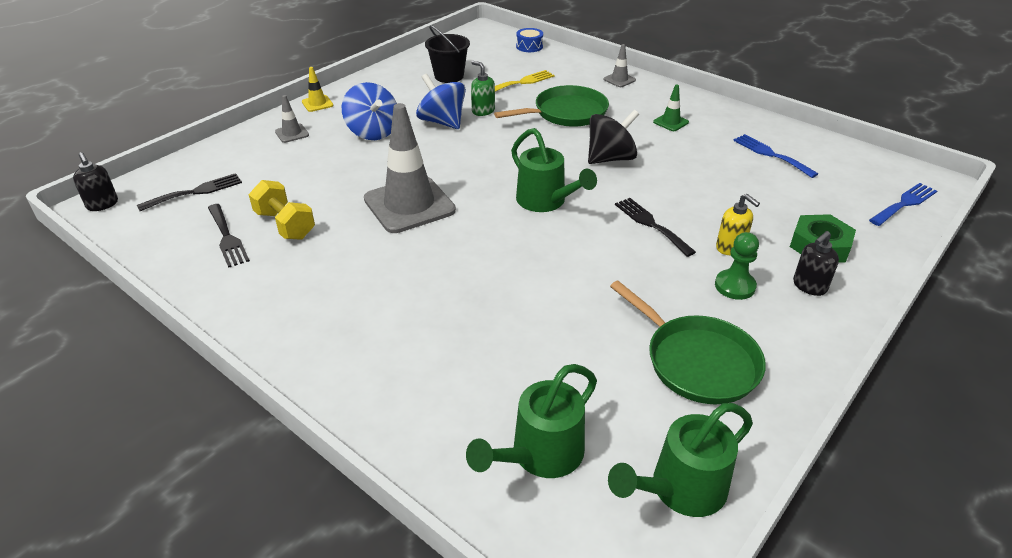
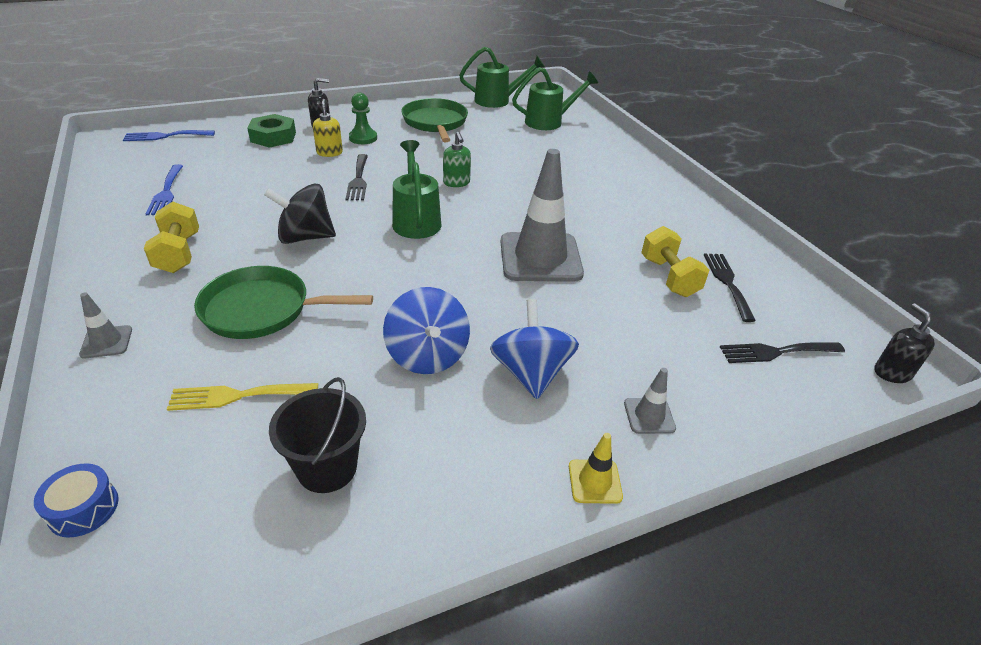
camera: 155 degrees left, 0 degrees up
(483, 111) = (357, 355): green soap dispenser -> green soap dispenser (456, 183)
(670, 122) = (178, 253): green traffic cone -> yellow dumbbell

